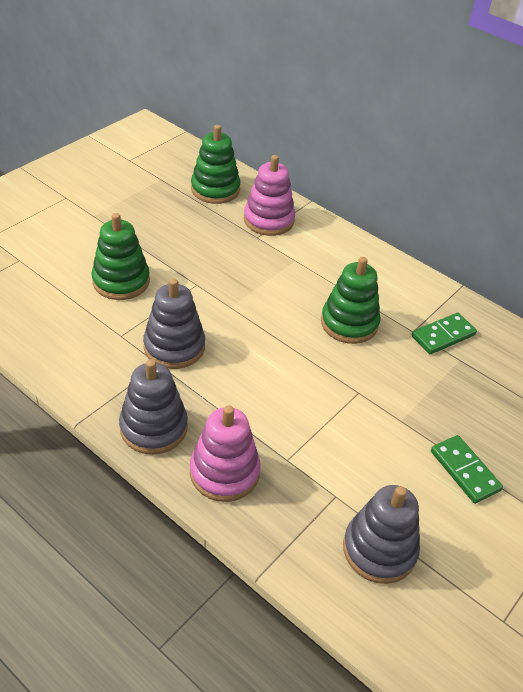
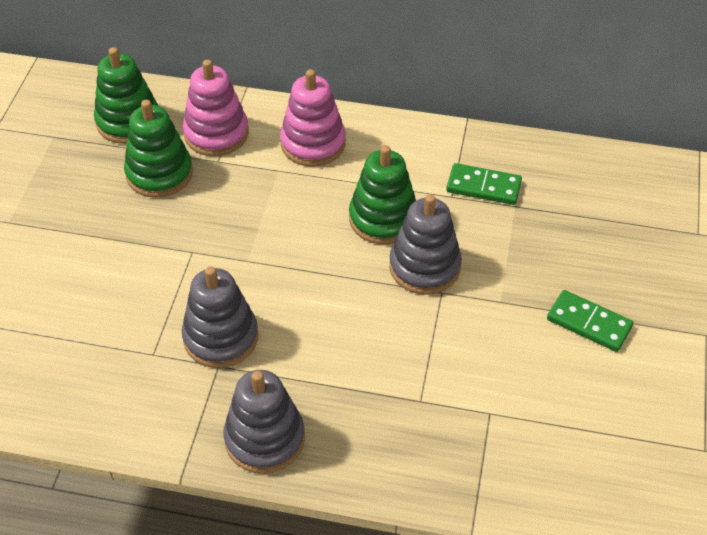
camera: 25 degrees left, 5 degrees up
(121, 281) = (104, 289): green stacking toy -> green stacking toy (159, 173)
(224, 472) = (369, 447): pink stacking toy -> pink stacking toy (313, 143)
(379, 549) = (562, 444): grey stacking toy -> grey stacking toy (424, 267)
(443, 335) = (483, 187): green domino -> green domino turned 75 degrees clockwise

